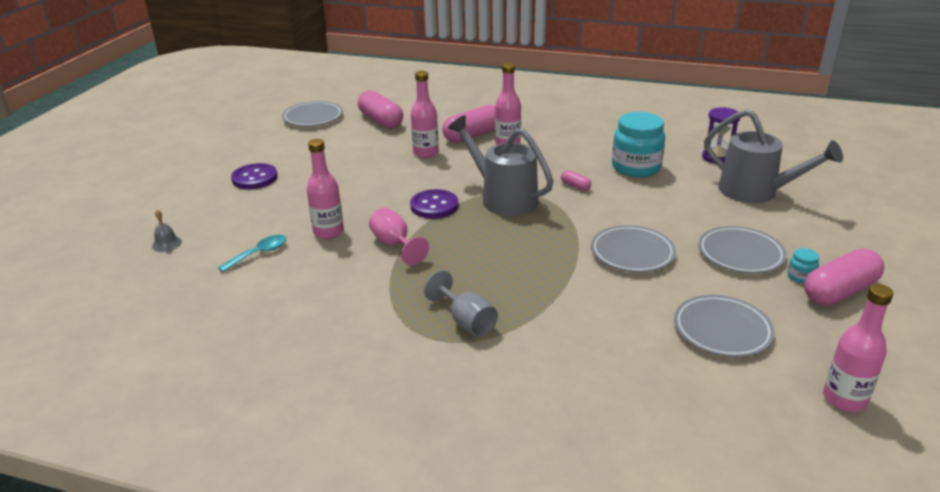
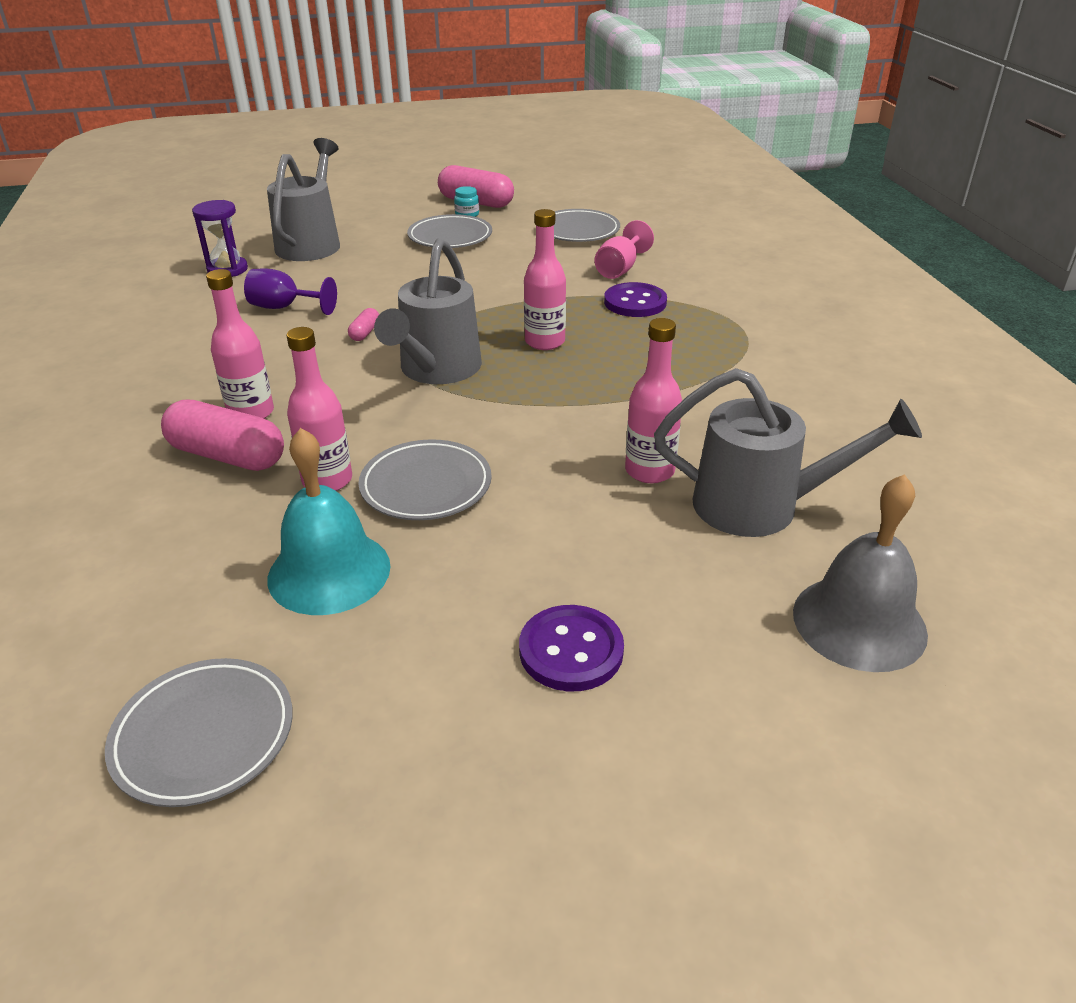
camera: 120 degrees left, 5 degrees up
(166, 244) = (859, 622): grey bell -> grey bell, size x2.29
(259, 253) = (763, 506): turquoise spoon -> grey watering can
(362, 144) = (329, 571): none -> turquoise bell
(381, 120) = (190, 599): pink capsule -> none
(395, 244) = (621, 407): pink goblet -> pink goblet (620, 269)
(434, 206) = (500, 412): purple button -> purple button (635, 302)
(466, 322) = (701, 324): grey goblet -> none
(632, 253) = (495, 277): grey plate -> grey plate (426, 486)
(636, 167) = (284, 307): turquoise jar -> purple goblet
(844, 399) = (611, 194): pink bottle -> pink bottle (545, 342)

